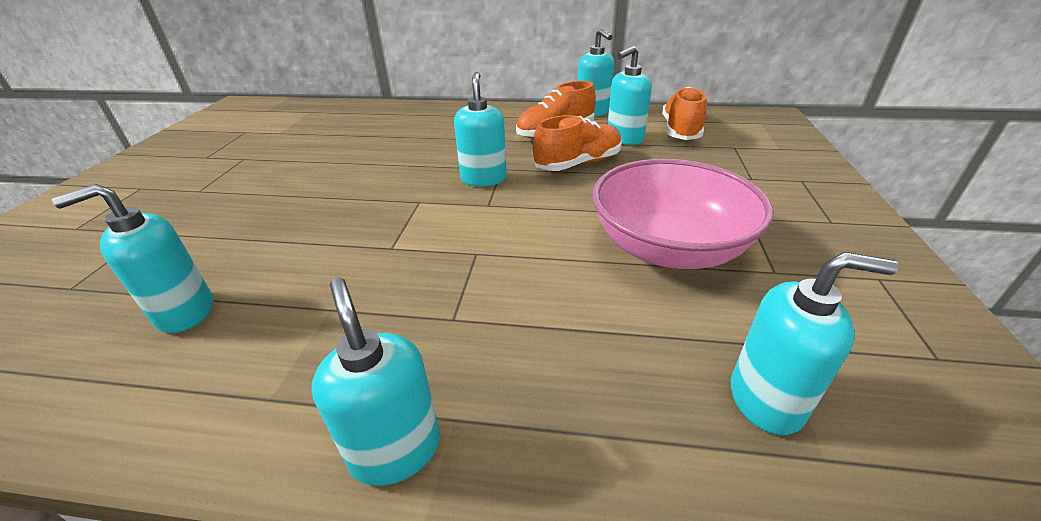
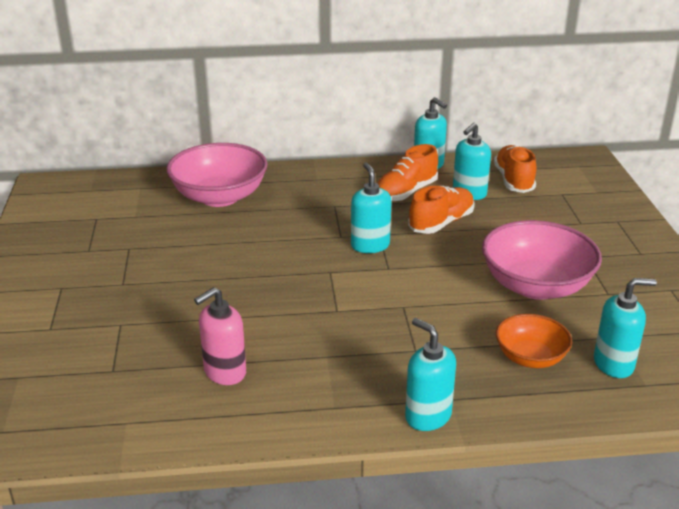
camera: 15 degrees left, 5 degrees down
(185, 312) = (224, 372): turquoise soap dispenser -> pink soap dispenser
(370, 123) = (219, 197): none -> pink bowl
(621, 361) = (530, 357): none -> orange bowl

